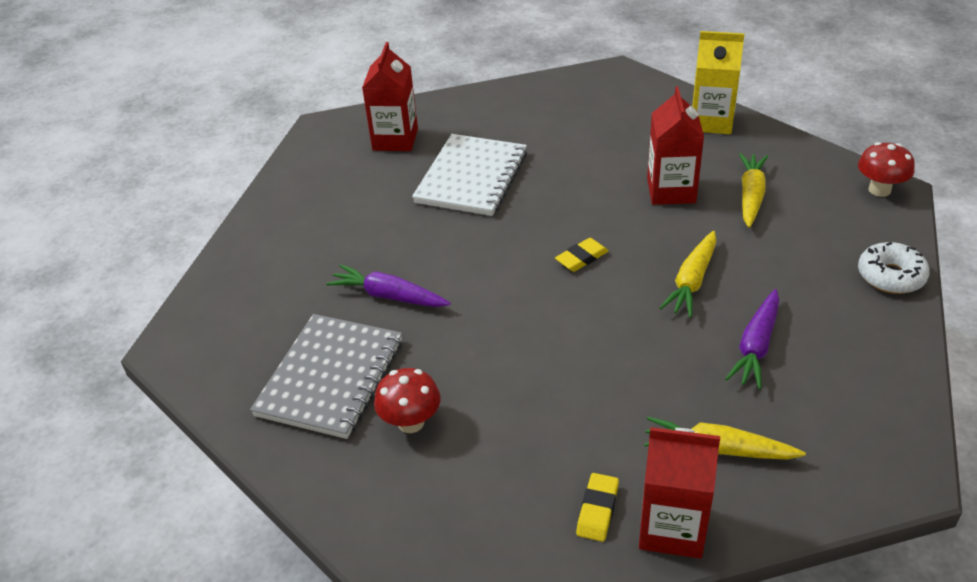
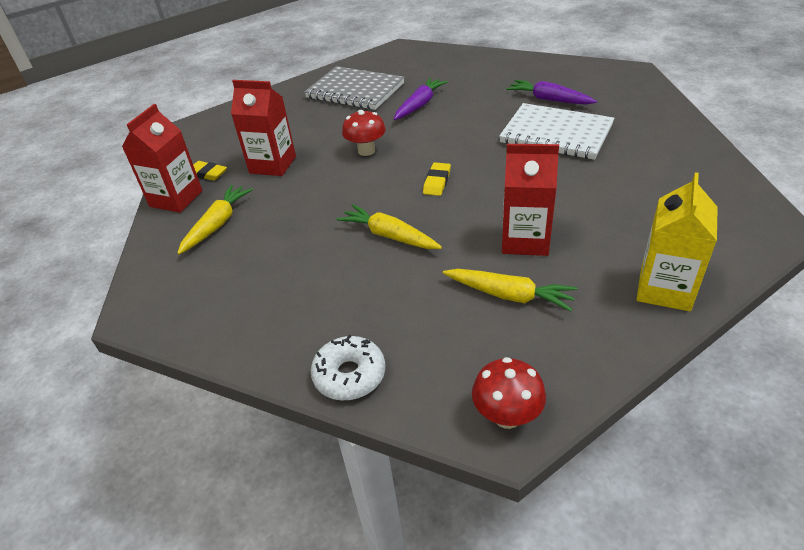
camera: 100 degrees right, 0 degrees up
(395, 139) = (615, 100): red carton -> red carton (273, 165)
(411, 422) = (307, 115): red mushroom -> red mushroom (366, 151)
(581, 258) = (437, 182): yellow eraser -> yellow eraser turned 45 degrees clockwise
(756, 346) = (300, 259): purple carrot -> purple carrot (549, 100)

